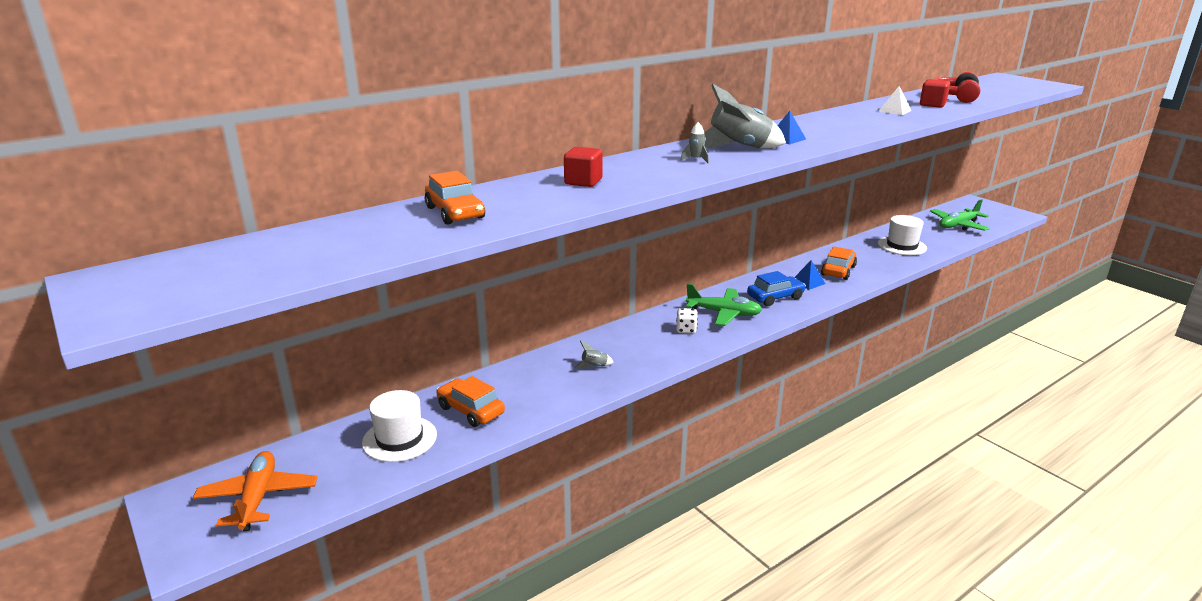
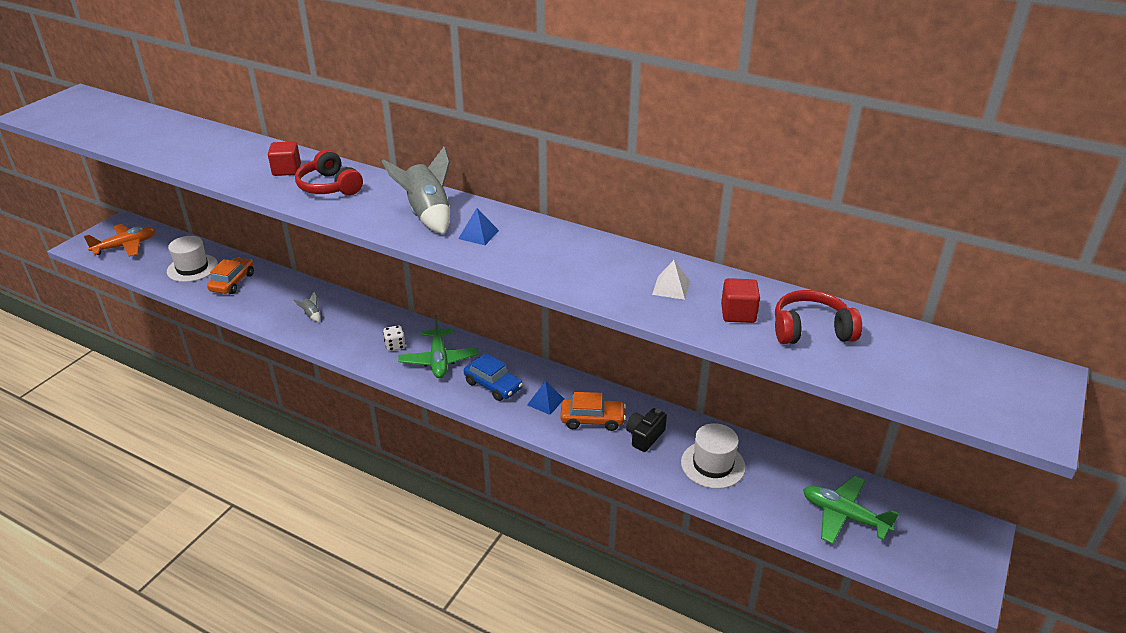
camera: 65 degrees right, 10 degrees up
(455, 213) = (200, 145): orange car -> none
(644, 170) = (329, 186): none -> red headphones
(696, 159) = (374, 202): grey rocket -> none
(864, 258) = (644, 436): none -> black camera

